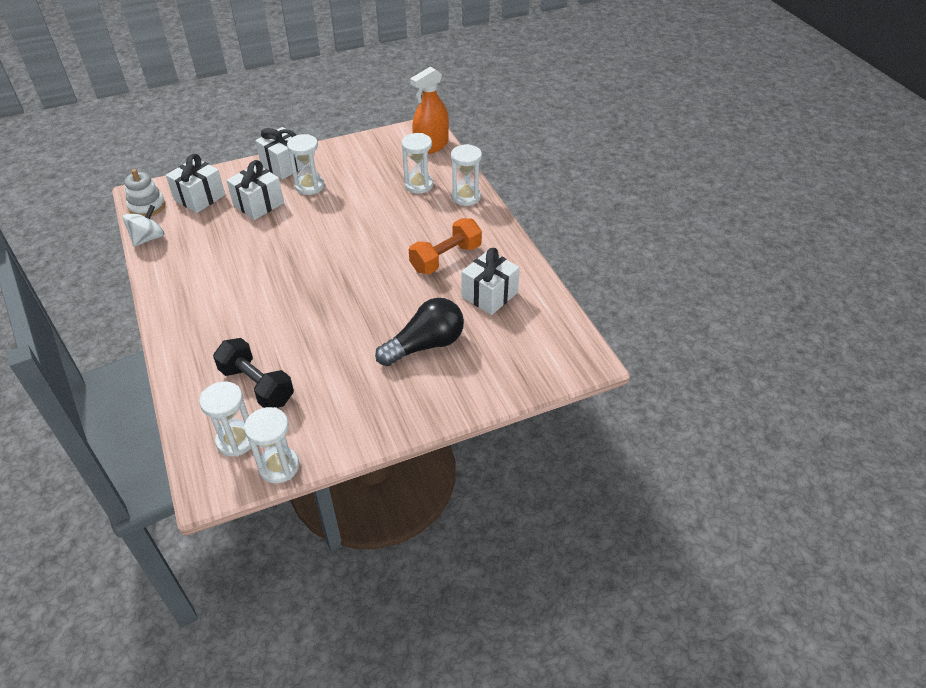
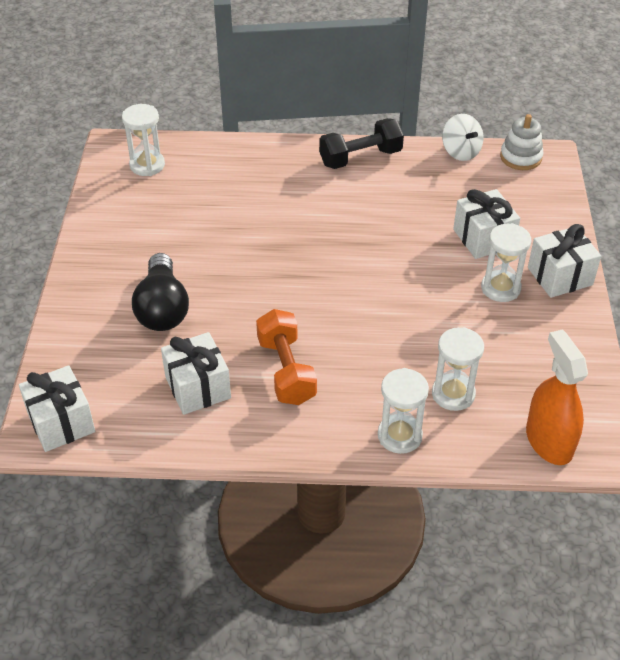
camera: 115 degrees right, 0 degrees up
(200, 197) = (520, 196): white gift -> white gift (61, 422)
(257, 385) = (199, 186): black dumbbell -> black dumbbell (360, 158)
(279, 466) = (101, 182): white hourglass -> none

